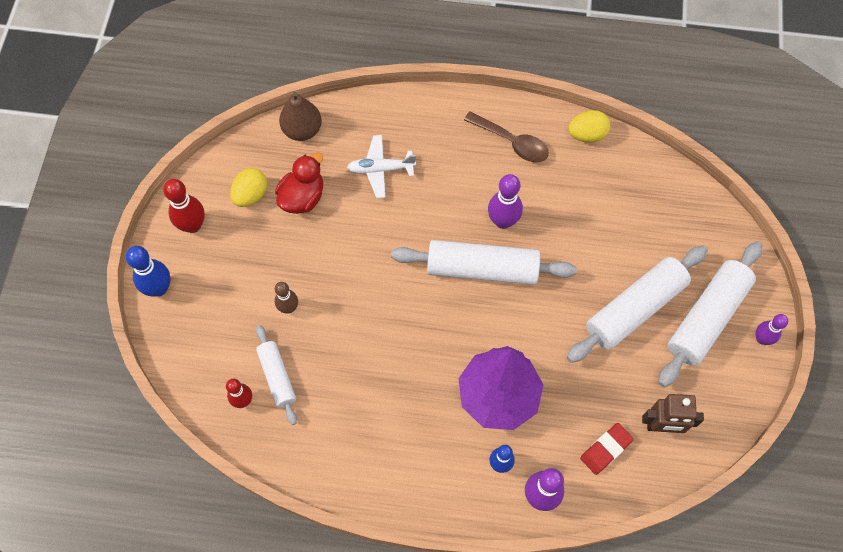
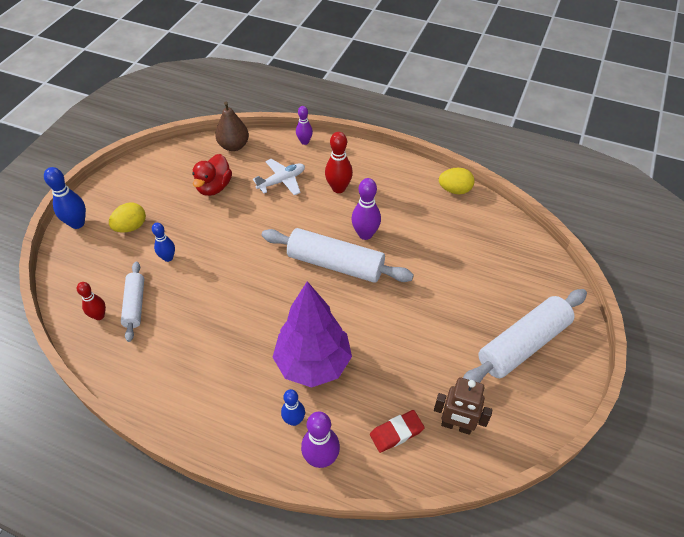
camera: 15 degrees right, 15 degrees down
(193, 225) = (124, 188): red bowling pin -> red bowling pin (338, 188)
(251, 195) = (176, 178): yellow egg -> yellow egg (131, 227)
(288, 308) = (168, 258): brown bowling pin -> blue bowling pin
(302, 197) = (214, 187): red duck -> red duck turned 150 degrees clockwise
(381, 169) = (281, 181): white plane -> white plane turned 135 degrees clockwise
(512, 142) = (392, 183): brown spoon -> none
(635, 309) = (458, 322): white rolling pin -> none
(762, 339) = (572, 373): purple bowling pin -> purple bowling pin (304, 142)

